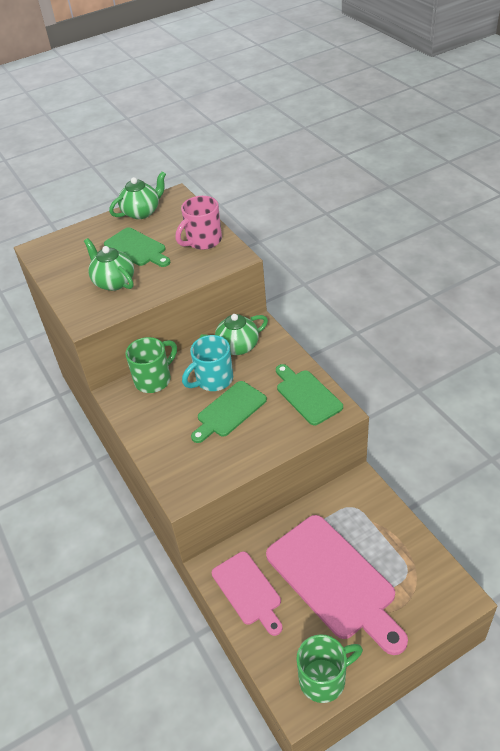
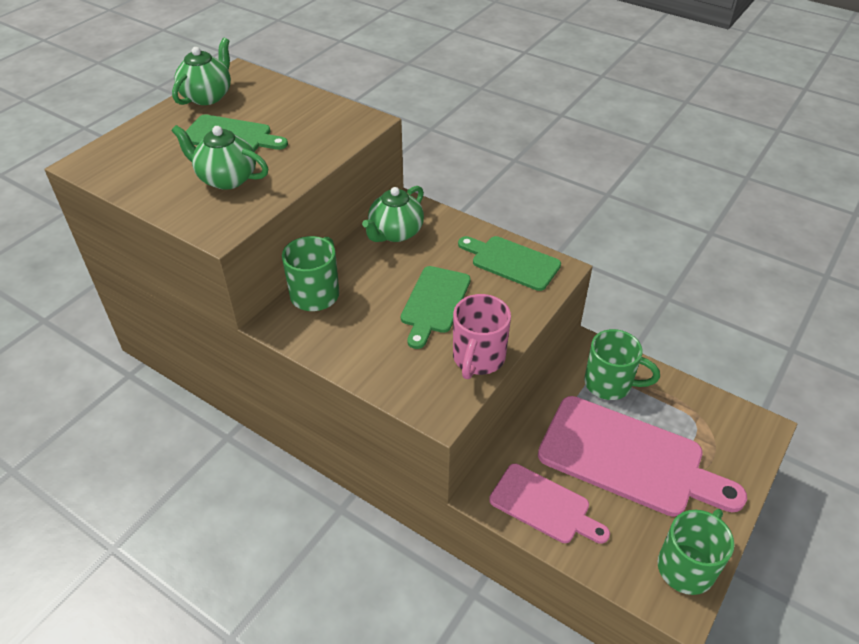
camera: 30 degrees left, 0 degrees up
(203, 241) = (313, 112): pink mug -> pink mug (478, 358)
(213, 380) = (391, 275): turquoise mug -> none
(358, 516) = (610, 384): none -> green mug

